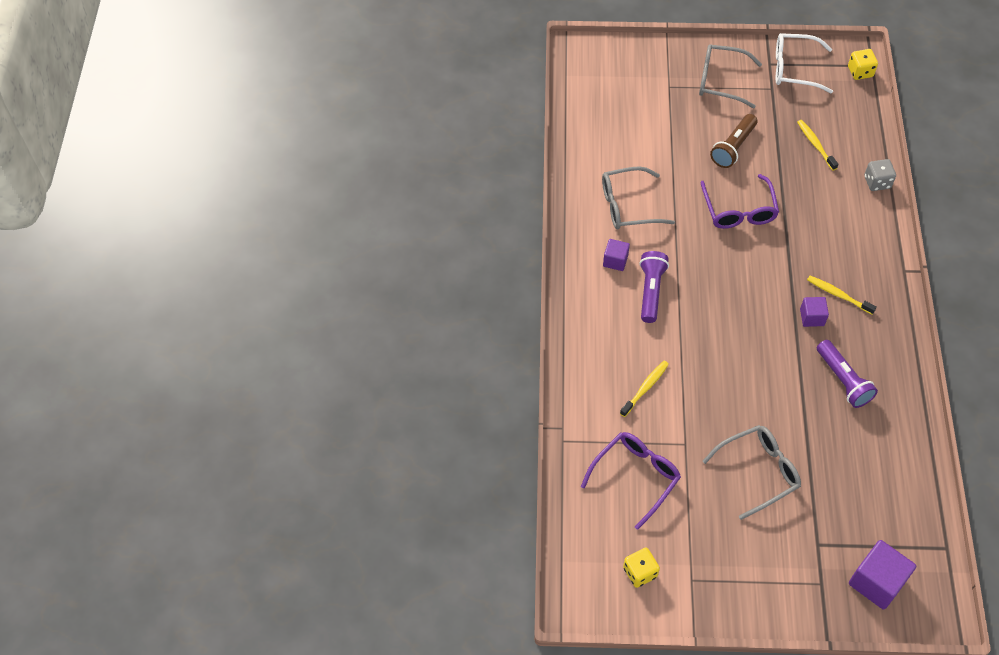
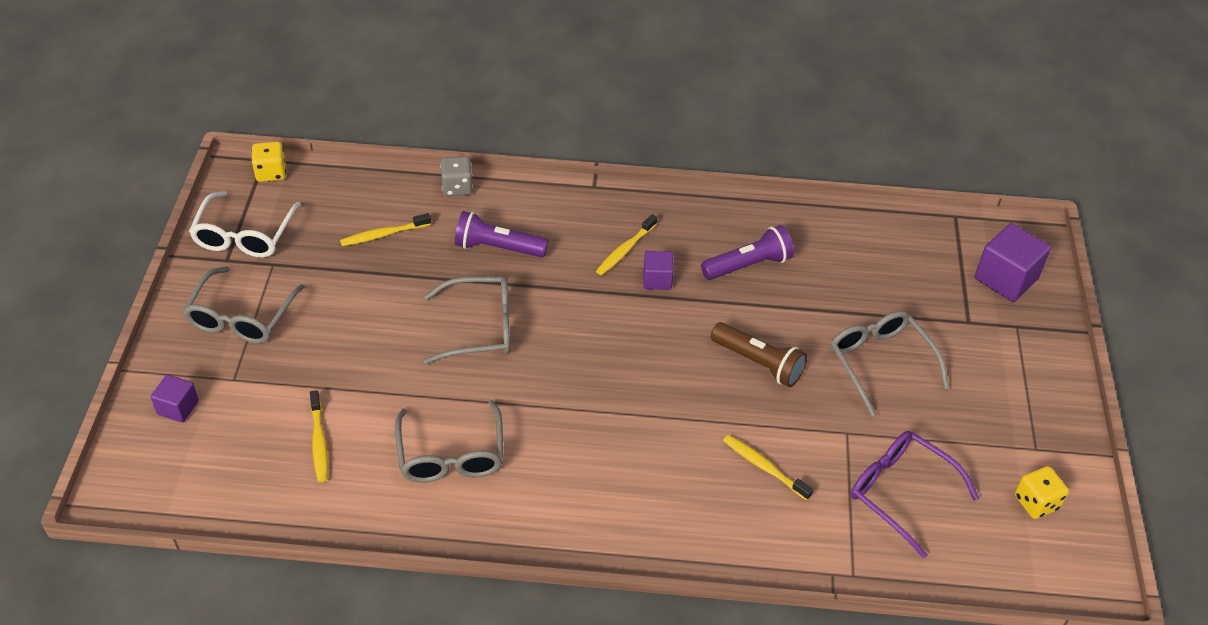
camera: 90 degrees left, 10 degrees down
(615, 261) = (549, 481): purple cube -> purple cube (178, 407)
(627, 137) = (319, 442): none -> yellow toothbrush
(651, 291) = (606, 443): purple flashlight -> purple flashlight (498, 247)
(733, 147) = (369, 320): brown flashlight -> brown flashlight (758, 363)
(739, 211) = (481, 328): purple glasses -> grey glasses

